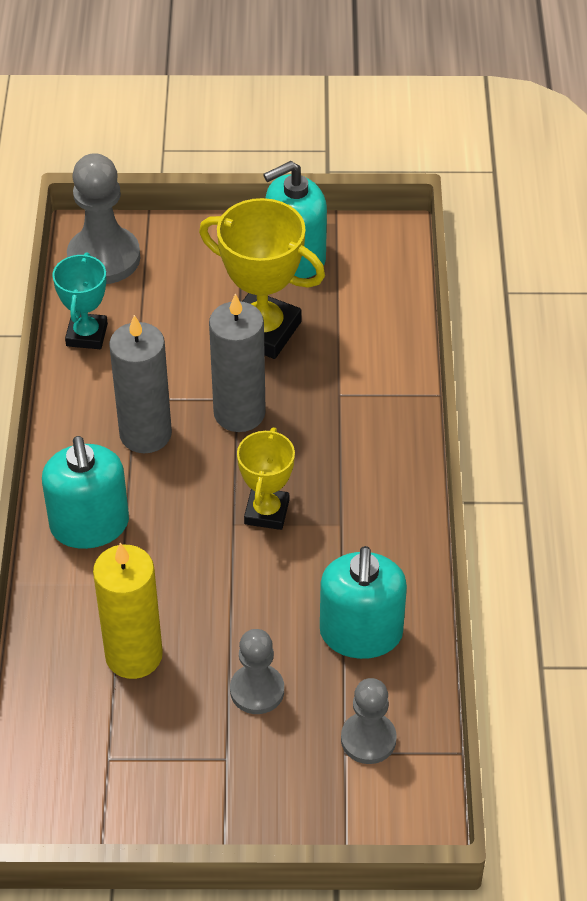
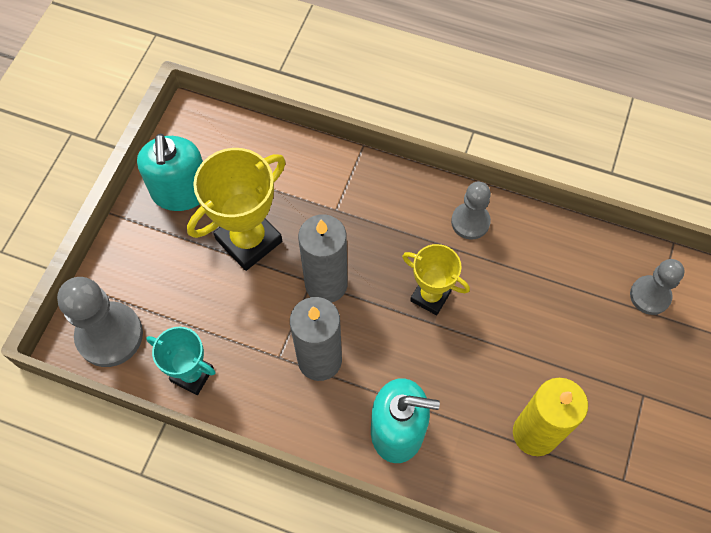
camera: 70 degrees left, 15 degrees up
(257, 690) = (590, 355): grey pawn -> grey pawn (470, 222)
(361, 633) = (560, 270): turquoise soap dispenser -> none

